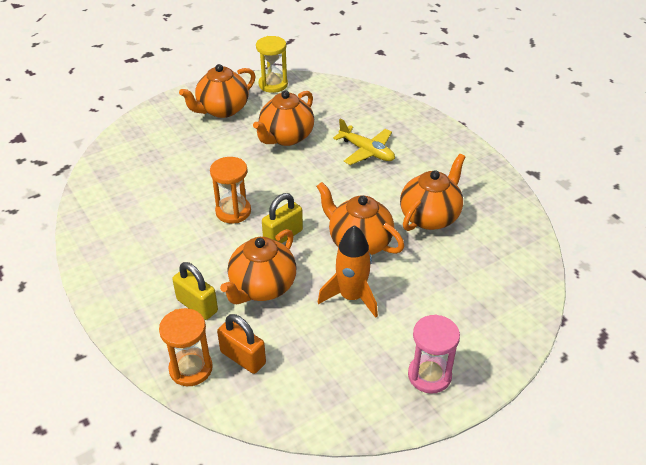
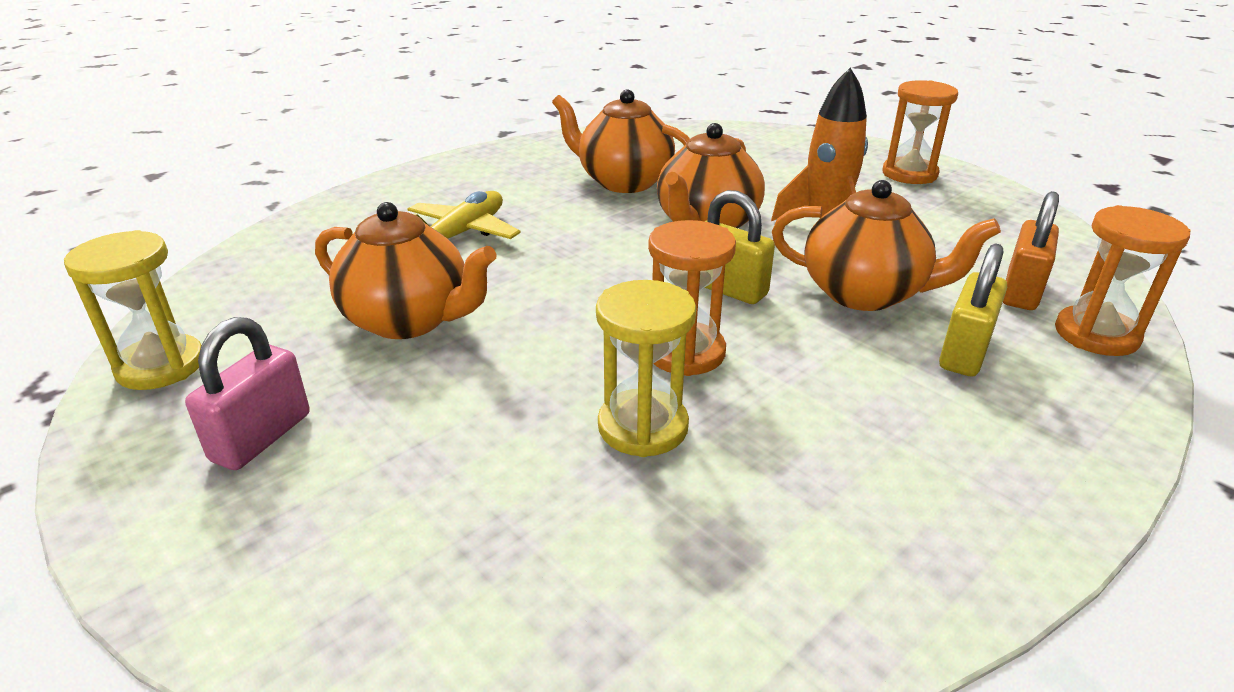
camera: 100 degrees left, 10 degrees down
(190, 192) = (643, 427): none -> yellow hourglass
(222, 110) = (262, 437): orange teapot -> pink padlock
(429, 375) = (909, 174): pink hourglass -> orange hourglass

